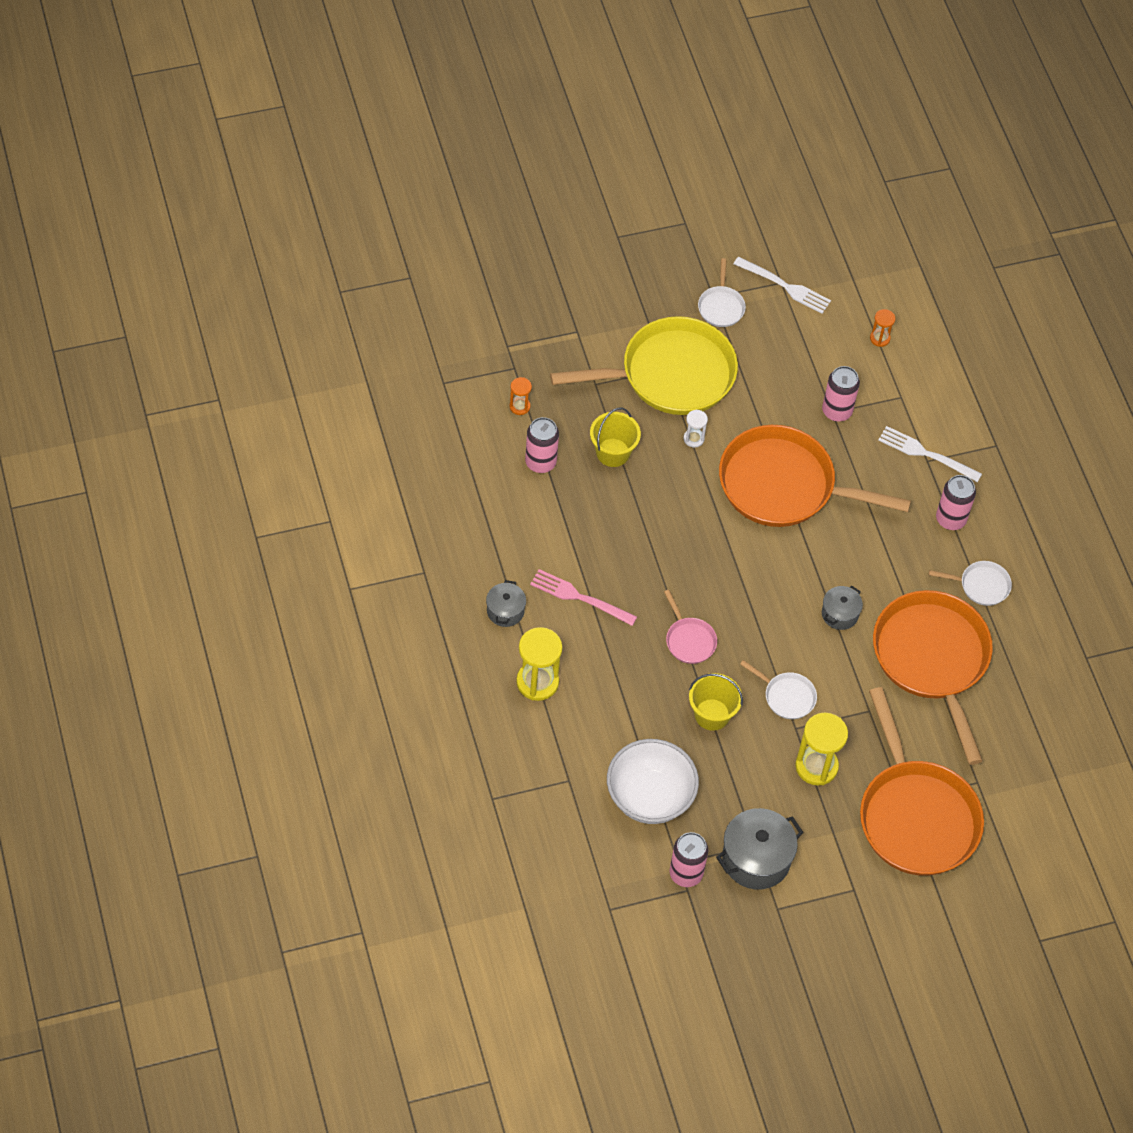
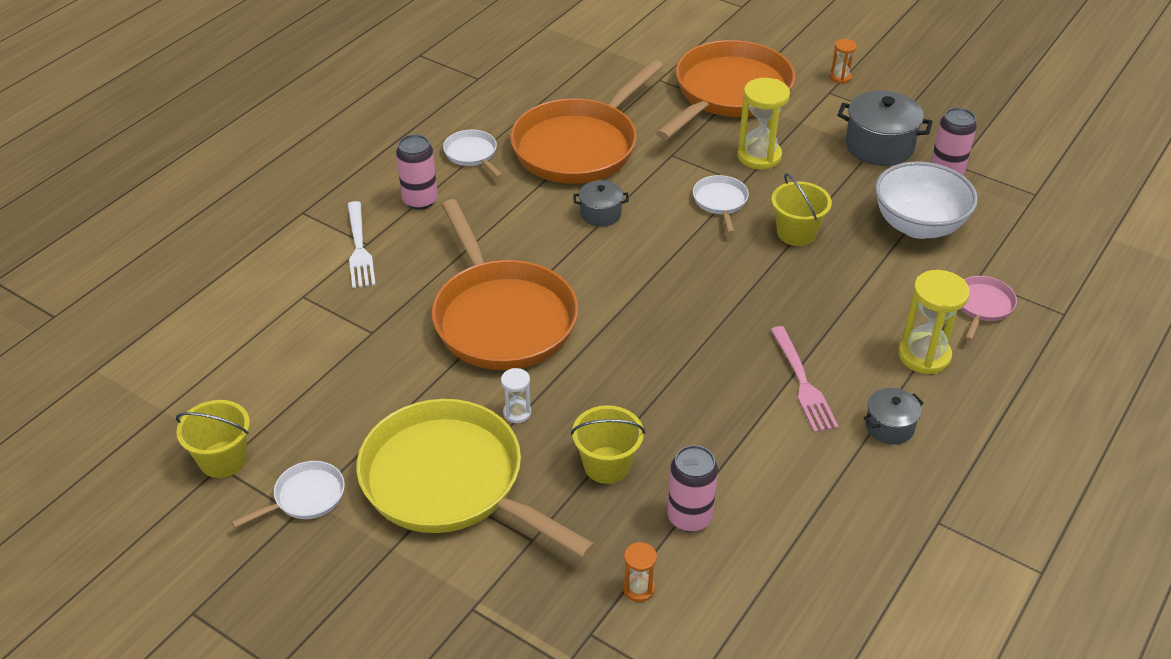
camera: 125 degrees left, 15 degrees down
(689, 640) = (746, 285): pink pan -> pink pan (982, 306)
(785, 286) = (223, 459): white fork -> yellow bucket
(837, 411) = (367, 329): pink can -> none
(880, 338) = (235, 348): orange hourglass -> orange hourglass (840, 77)

